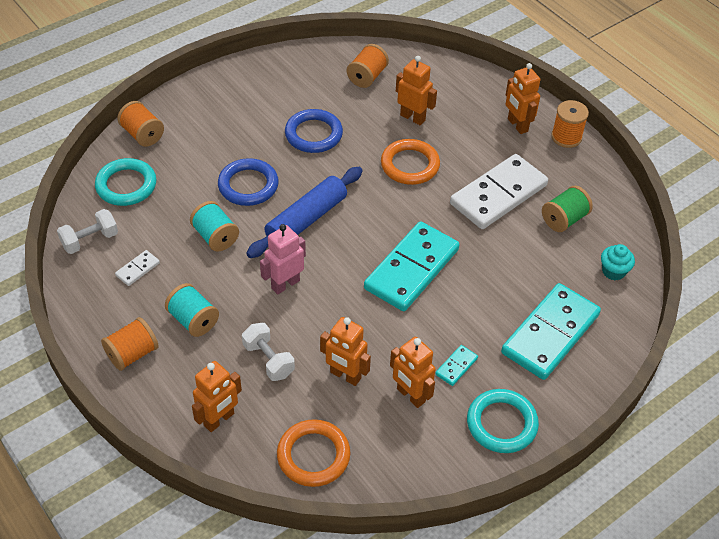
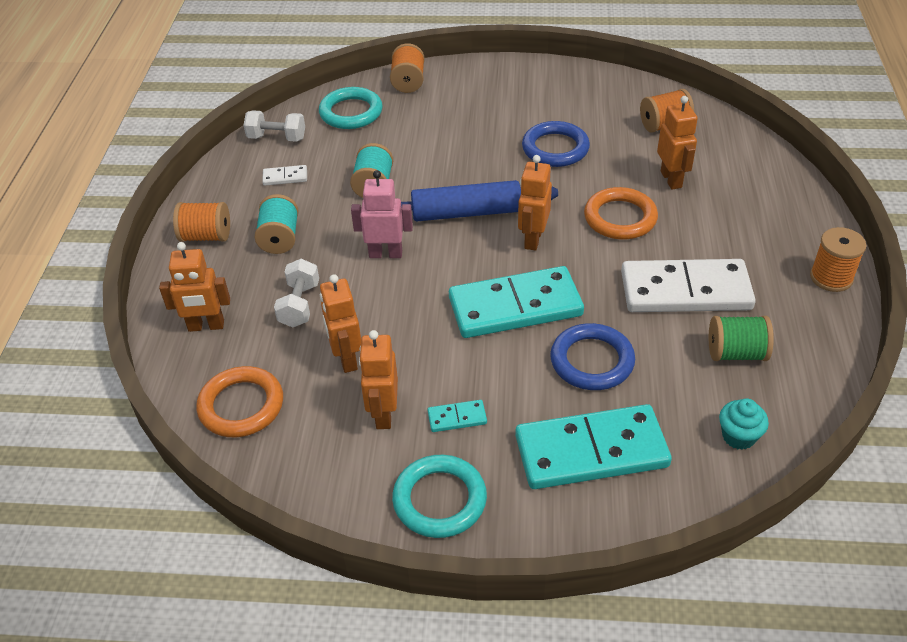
camera: 45 degrees right, 5 degrees down
(248, 185) = (448, 160): blue ring -> blue ring (592, 361)
(517, 125) = (782, 239): orange robot -> orange robot (532, 239)

